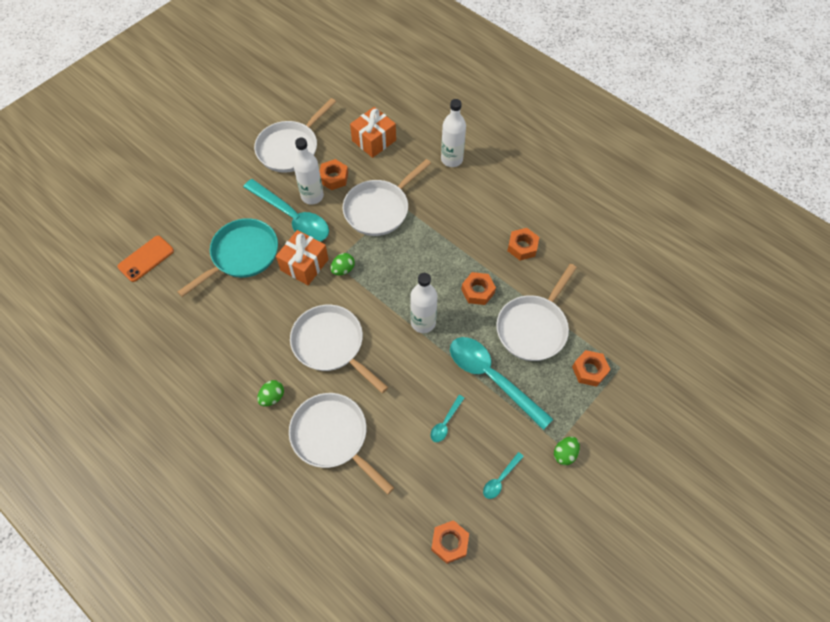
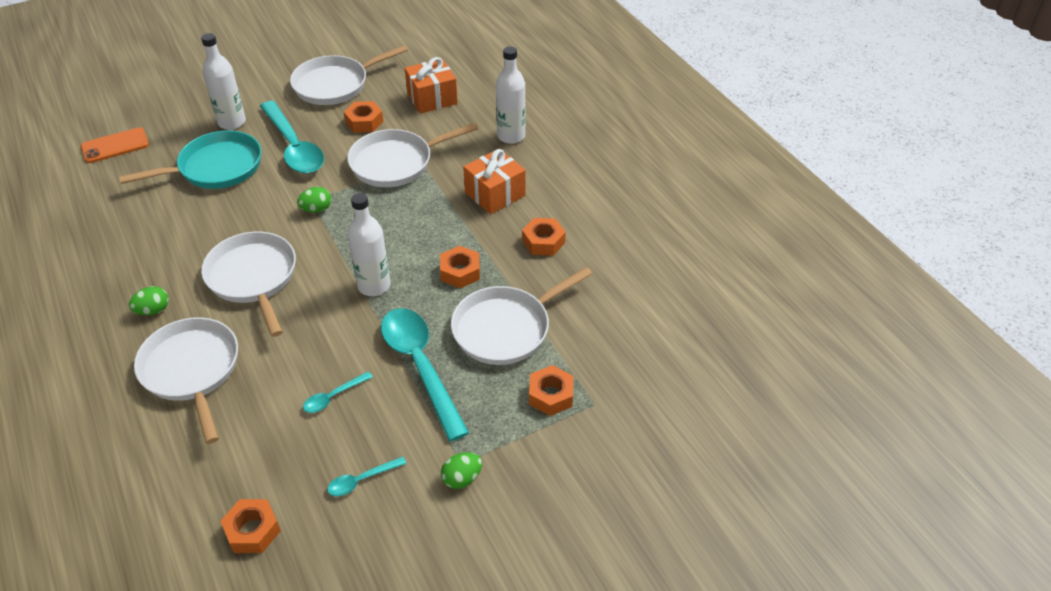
camera: 20 degrees right, 15 degrees down
(304, 265) = (277, 194): orange gift -> orange gift (495, 194)
(312, 196) = (329, 133): white bottle -> white bottle (232, 122)

